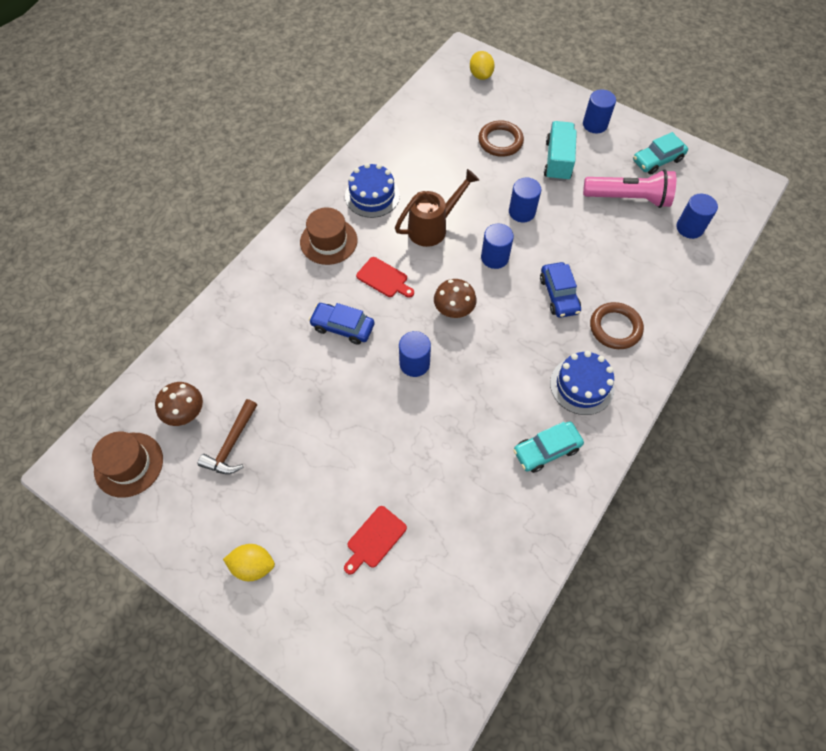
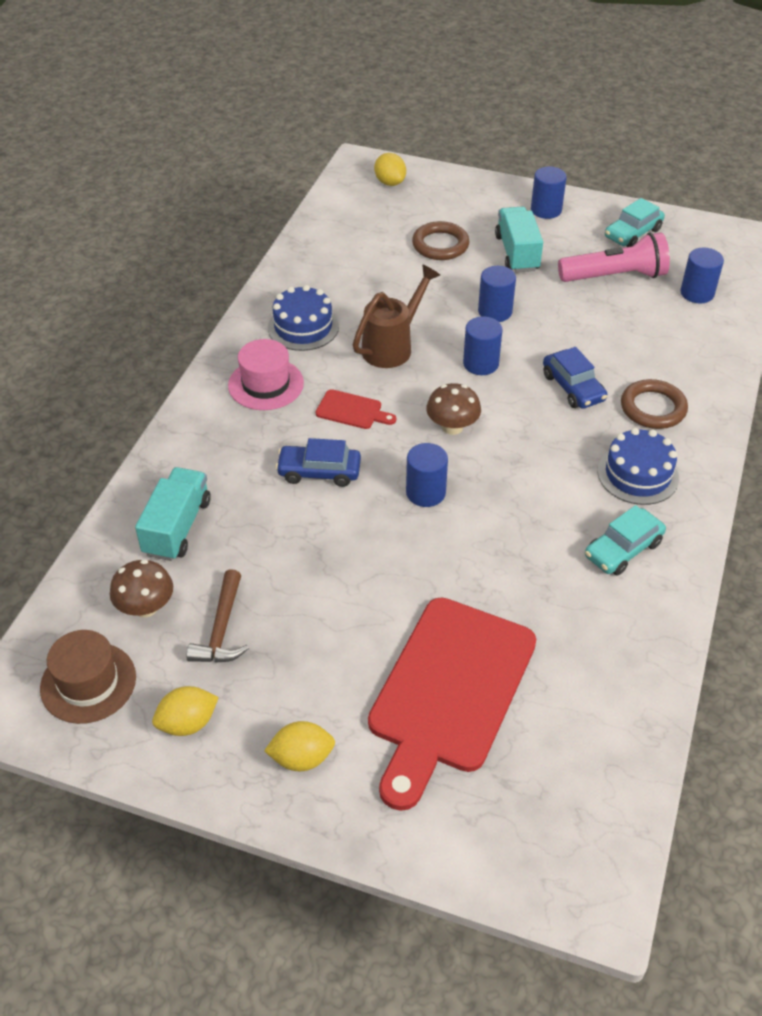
camera: 15 degrees left, 15 degrees down
(185, 515) = (188, 723): none -> yellow lemon
(227, 351) = (177, 527): none -> turquoise truck
(328, 241) = (266, 384): brown hat -> pink hat
(374, 539) = (449, 691): red cutting board -> red cutting board, size x2.45

